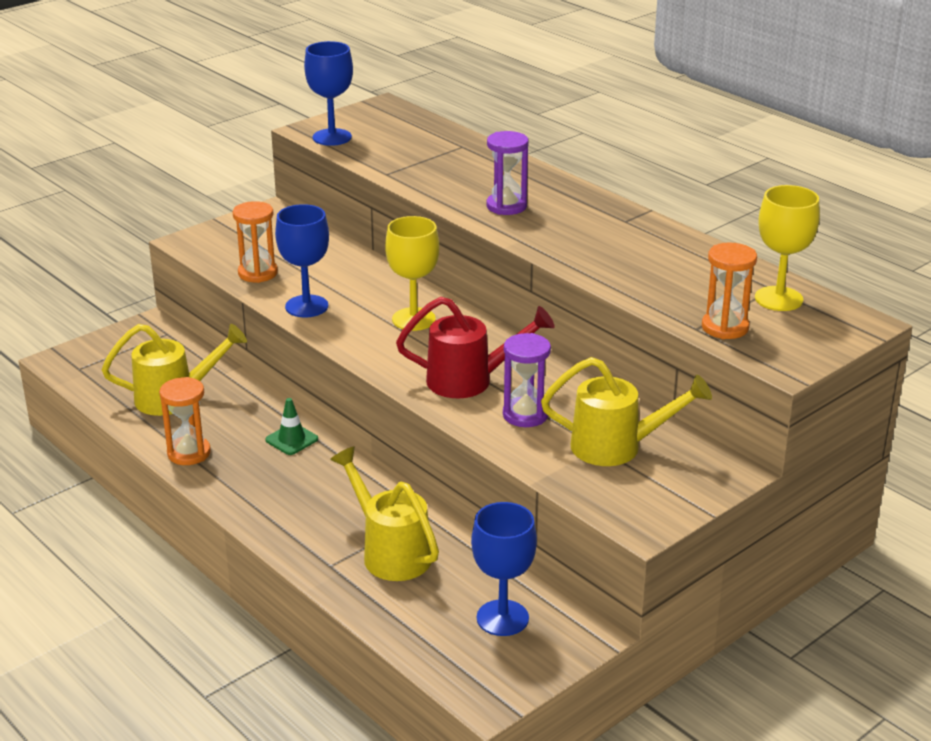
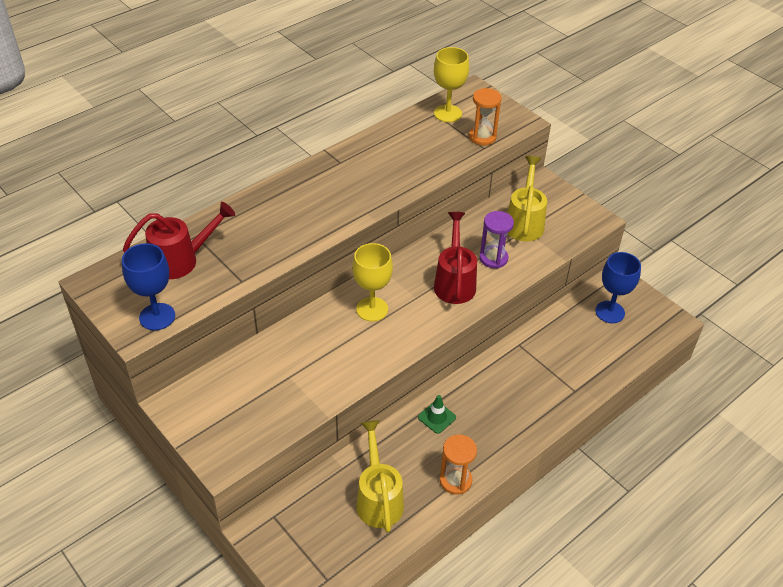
camera: 90 degrees left, 15 degrees up
(258, 273) = (290, 406): orange hourglass -> none
(306, 306) = (348, 372): blue goblet -> none
(391, 552) = (558, 361): yellow watering can -> none
(419, 142) = (181, 260): none -> red watering can
(506, 206) = (311, 216): purple hourglass -> none

